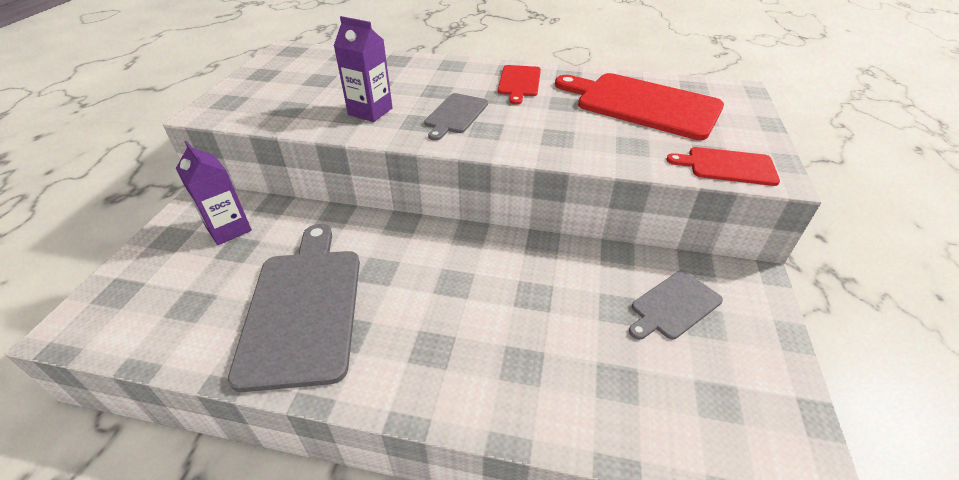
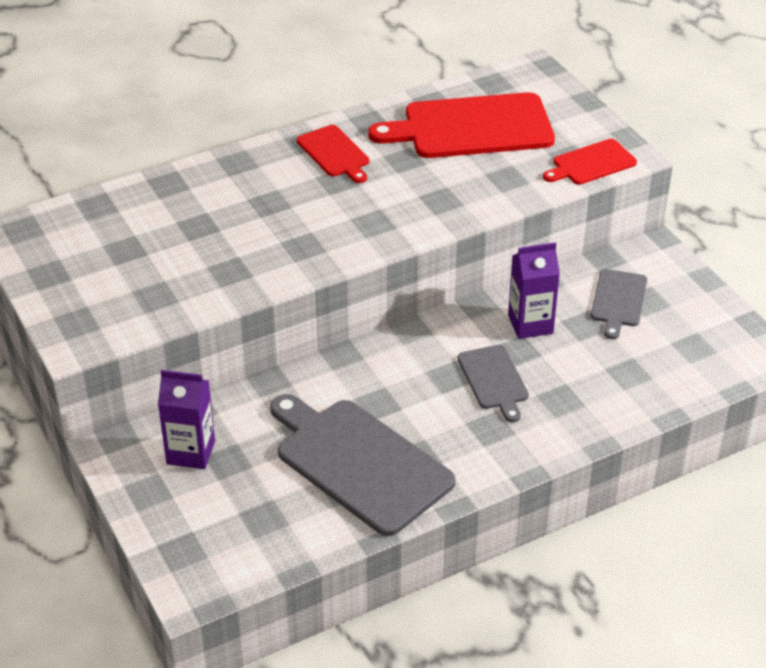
camera: 40 degrees left, 0 degrees up
(370, 111) = (241, 258): purple carton -> purple carton (530, 324)
(455, 115) = (326, 221): grey cutting board -> grey cutting board (494, 380)

